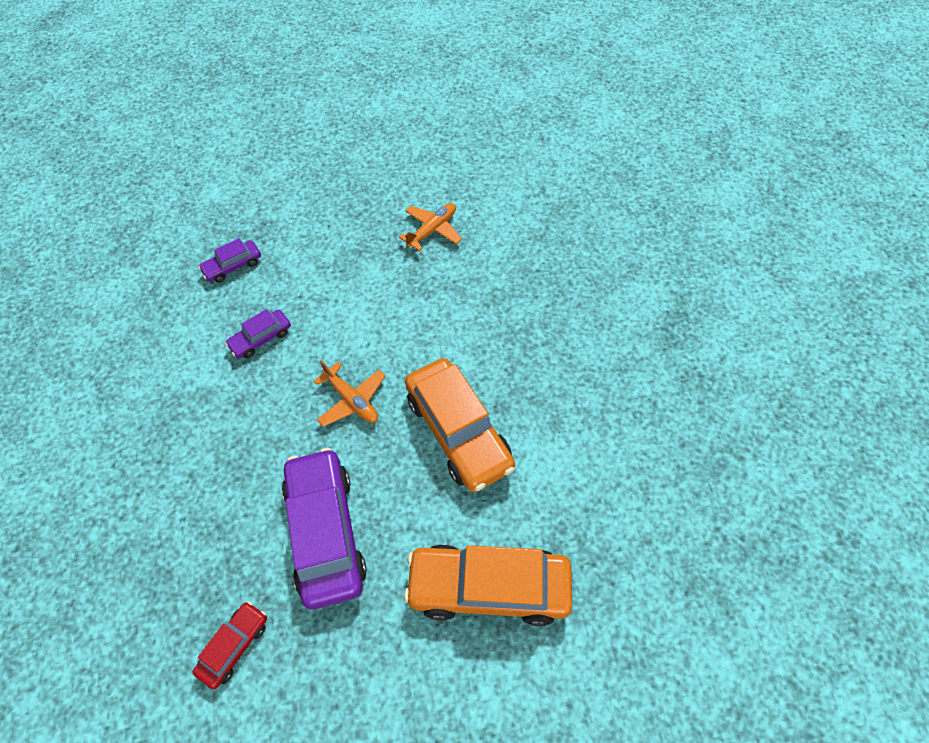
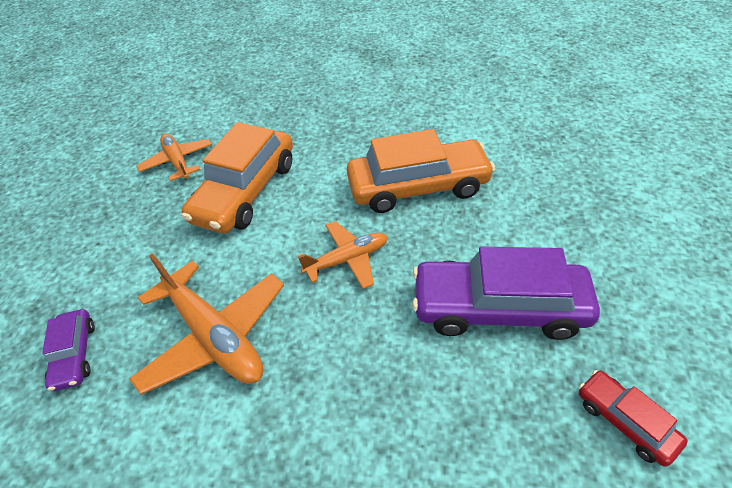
camera: 70 degrees left, 10 degrees down
(261, 338) = (214, 336): purple car -> orange plane
(489, 587) = (576, 197): orange car -> orange car (245, 191)

